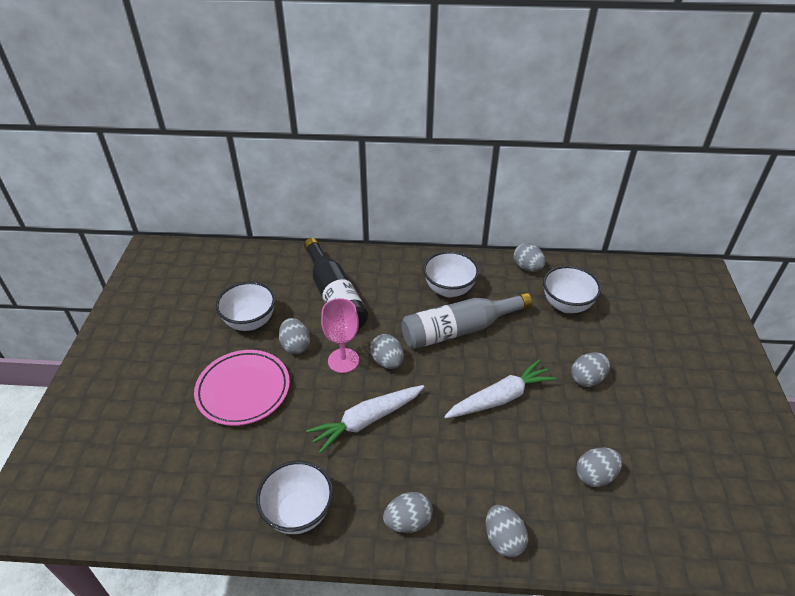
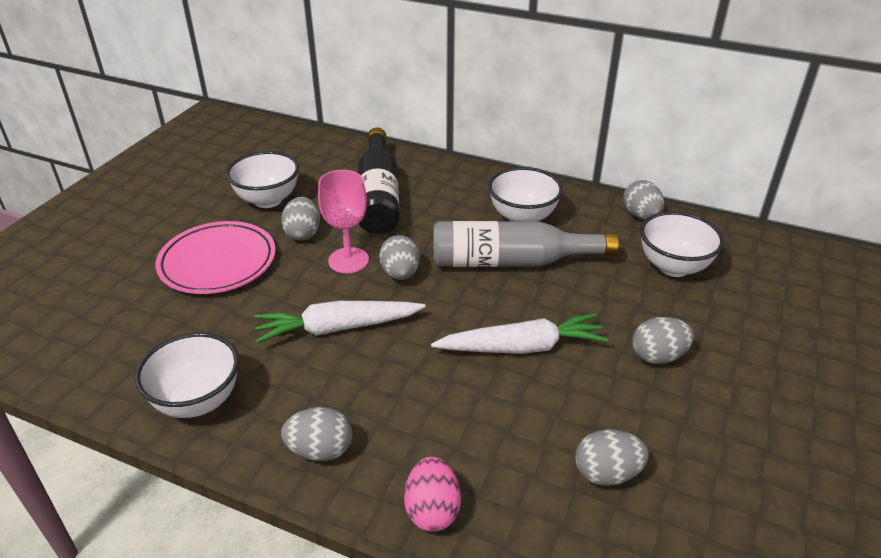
camera: 20 degrees right, 5 degrees down
(503, 539) = (432, 510): grey egg -> pink egg

